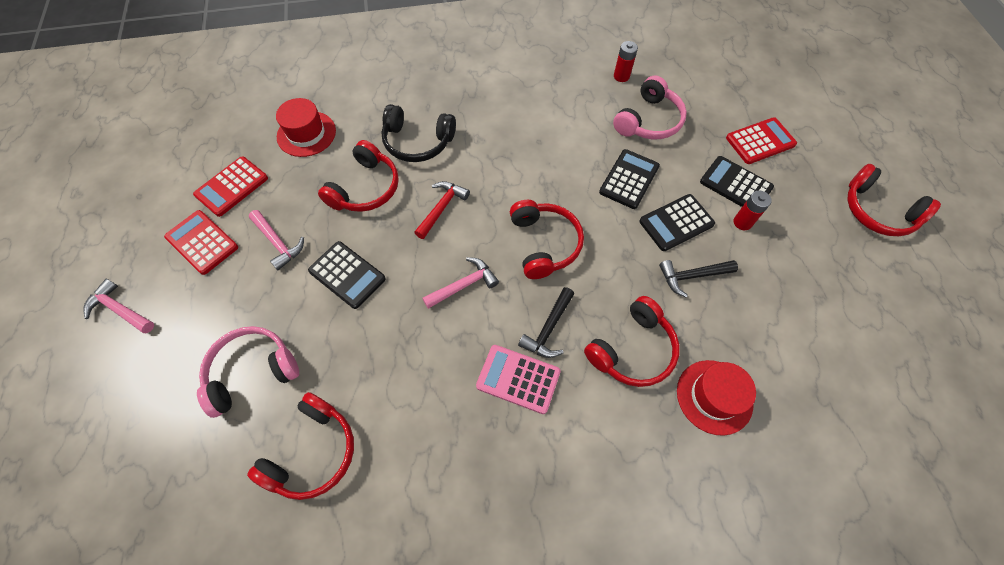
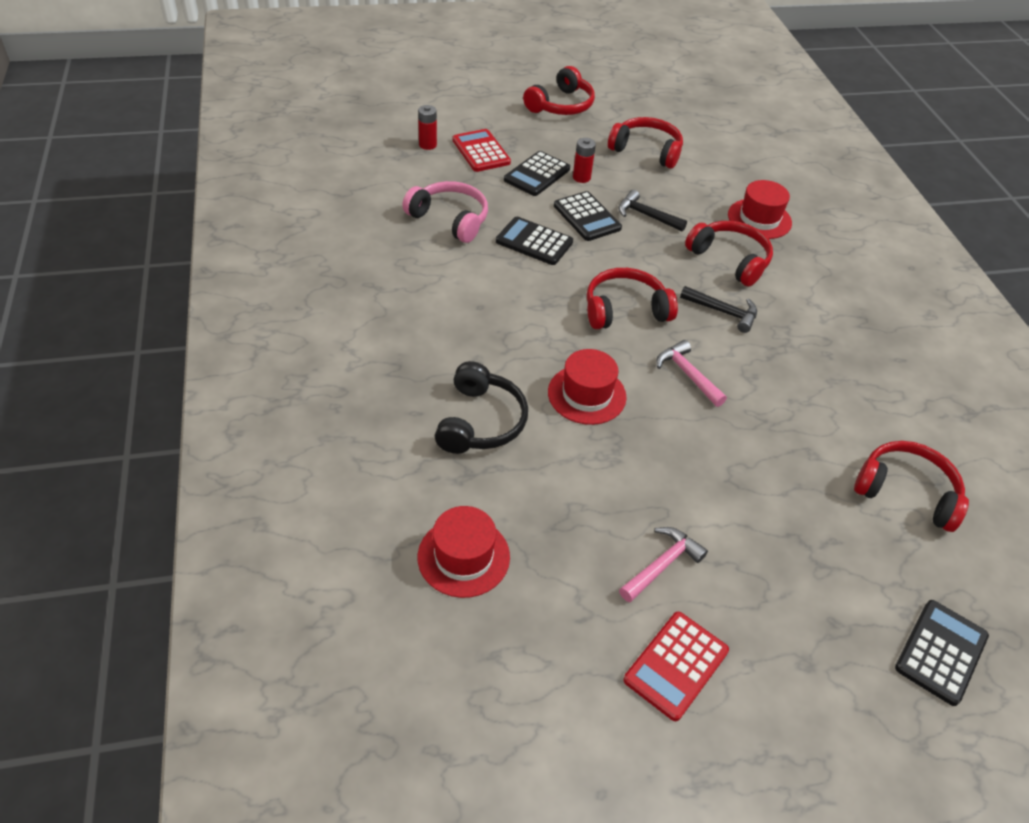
camera: 95 degrees left, 15 degrees down
(120, 309) = (805, 755): pink hammer -> none
(232, 187) = (571, 645): red calculator -> none
(252, 372) = (842, 564): pink headphones -> none
(347, 275) = (695, 482): black calculator -> black calculator (941, 652)
(365, 188) = (562, 473): red headphones -> red headphones (646, 151)
(442, 208) = (587, 394): red hammer -> red hat
(518, 379) = (780, 335): pink calculator -> none
(621, 76) = (377, 232): red battery -> red battery (427, 145)
(691, 276) = (646, 215): black hammer -> black hammer turned 135 degrees clockwise

